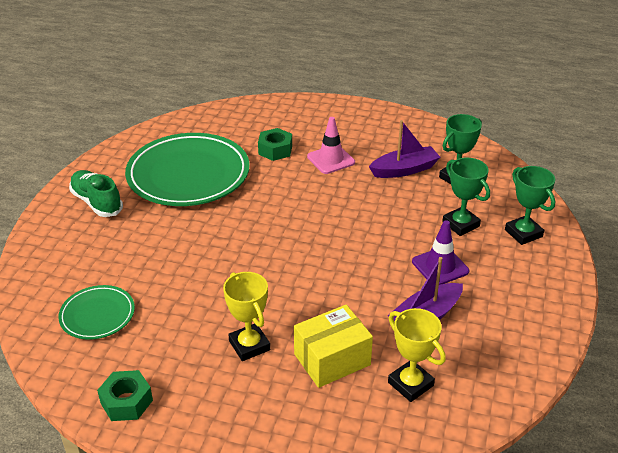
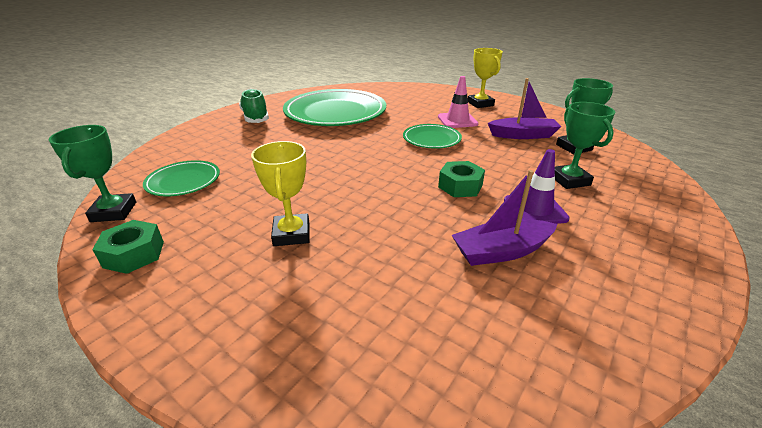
camera: 20 degrees right, 5 degrees down
(275, 150) = (413, 109): green nut -> green nut (460, 186)
(316, 196) = (431, 139): none -> green plate
(332, 359) = (369, 268): yellow box -> none
(410, 384) = (452, 321): yellow trophy -> yellow trophy (480, 104)
(523, 233) = (644, 199): green trophy -> green trophy (114, 212)

